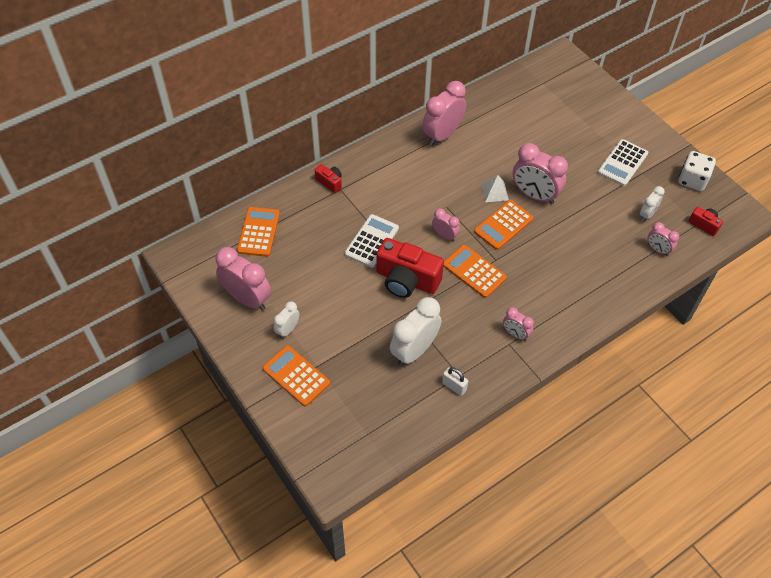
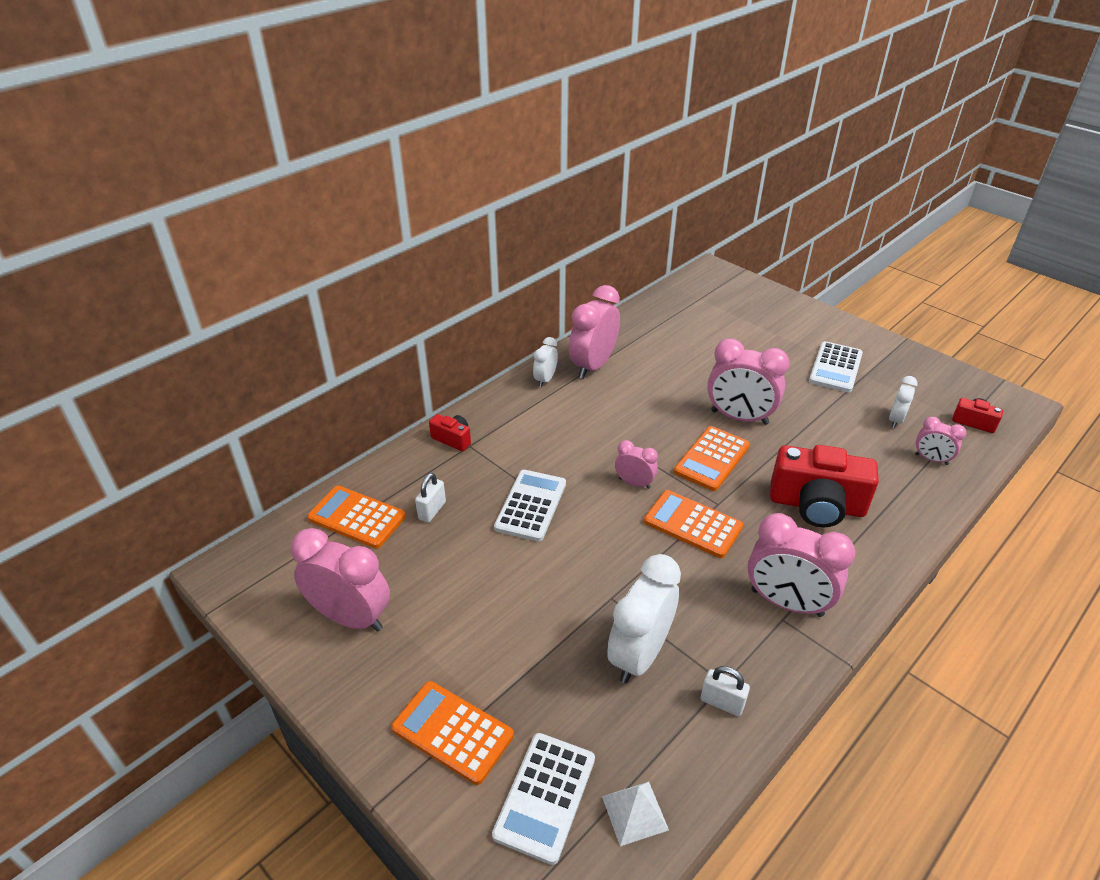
camera: 10 degrees left, 15 degrees down
(258, 232) = (357, 517): orange calculator -> orange calculator turned 60 degrees counterclockwise
(287, 330) = (425, 656): white clock -> white clock (545, 379)
(307, 234) = (432, 510): none -> white padlock
(340, 419) = (545, 796): none -> white calculator
(406, 280) = (597, 551): red camera -> red camera (816, 505)
(494, 192) = (684, 420): white pyramid -> white pyramid (635, 813)
(515, 334) = (786, 603): pink clock -> pink clock, size x1.89
(692, 180) = (931, 375): white dice -> none

